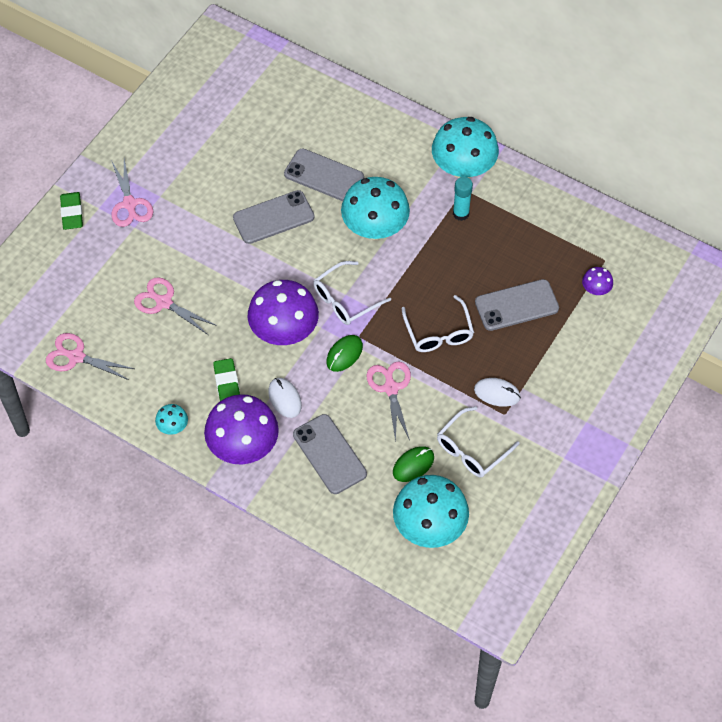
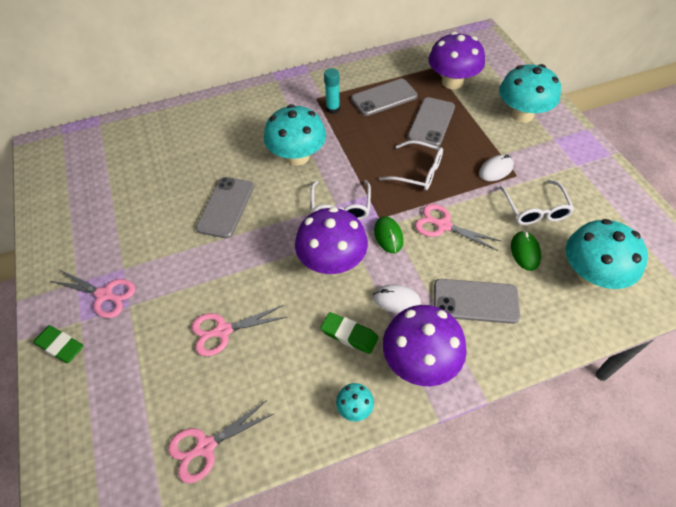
camera: 50 degrees left, 5 degrees down
(324, 176) = (225, 159): grey phone -> grey phone (384, 98)
(463, 168) = (299, 89): turquoise mushroom -> turquoise mushroom (522, 114)
(596, 289) = (452, 82): purple mushroom -> purple mushroom, size x2.23

